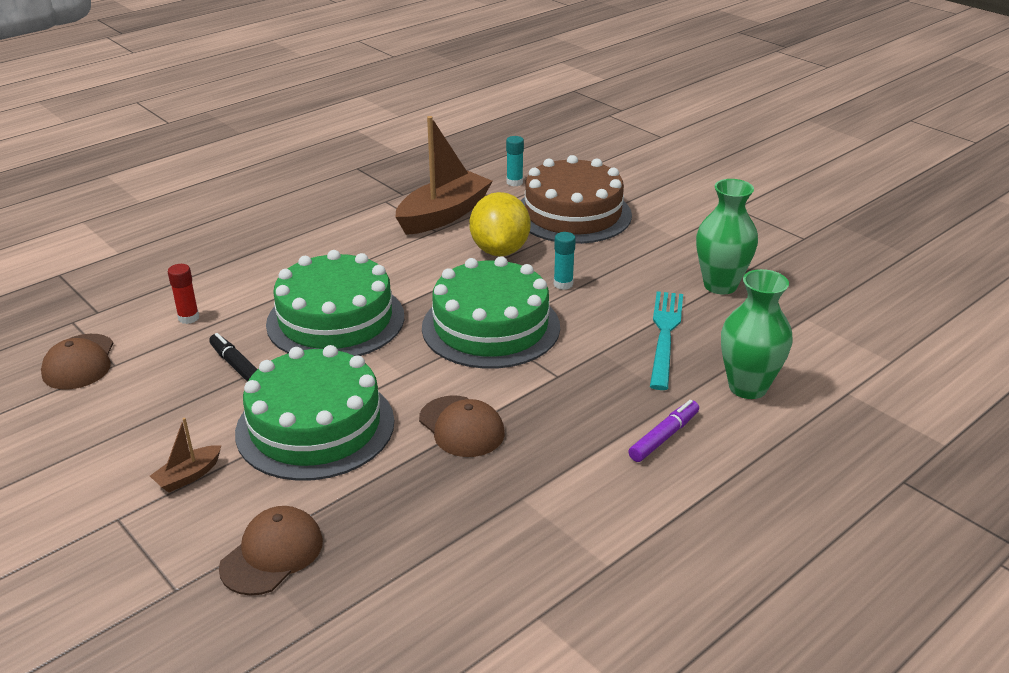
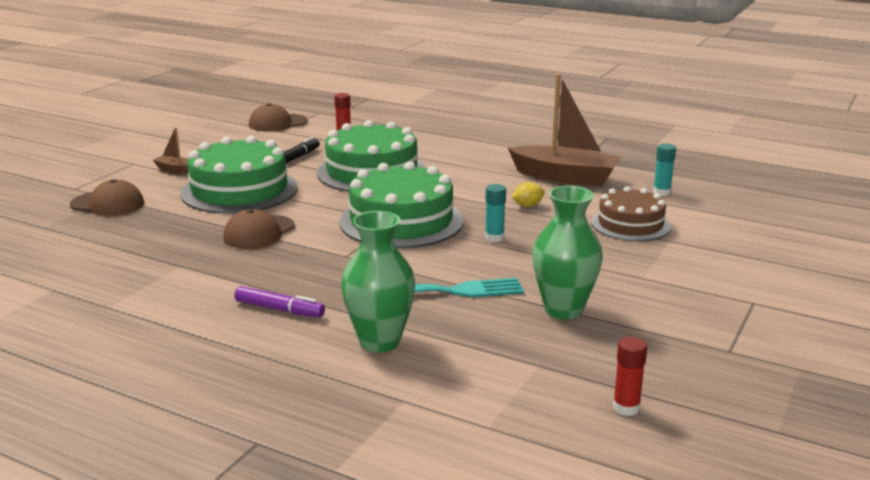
camera: 70 degrees right, 10 degrees down
(500, 250) = (528, 206): yellow lemon -> yellow lemon, size x0.43
(573, 214) = (630, 224): brown cake -> brown cake, size x0.63
(873, 298) = (626, 408): none -> red glue stick

